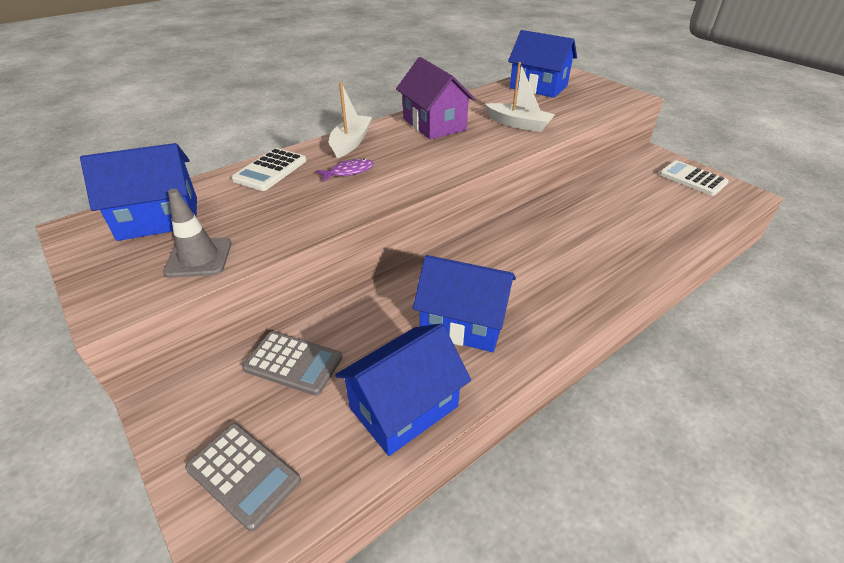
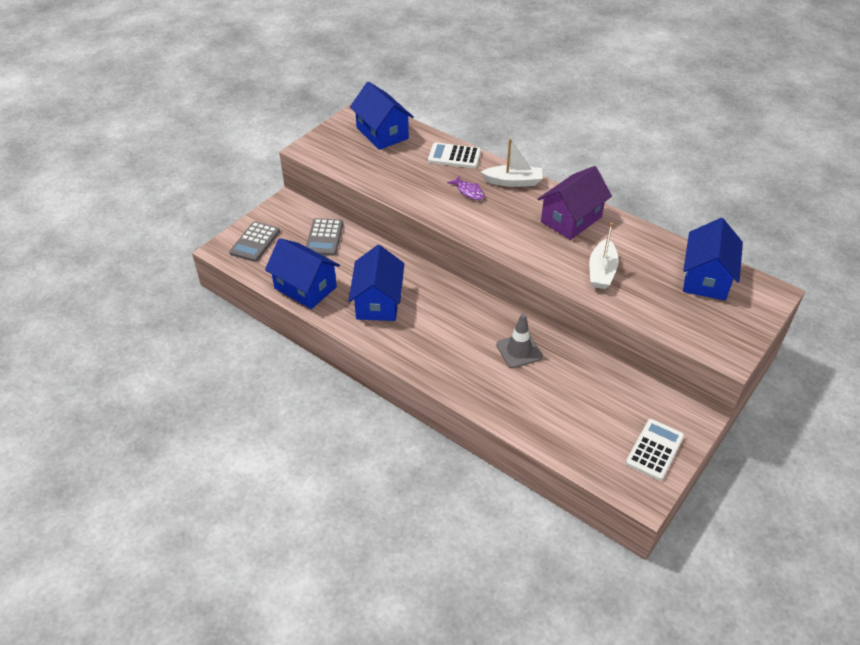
camera: 75 degrees right, 5 degrees up
(199, 258) = (352, 161): grey traffic cone -> grey traffic cone (519, 351)

